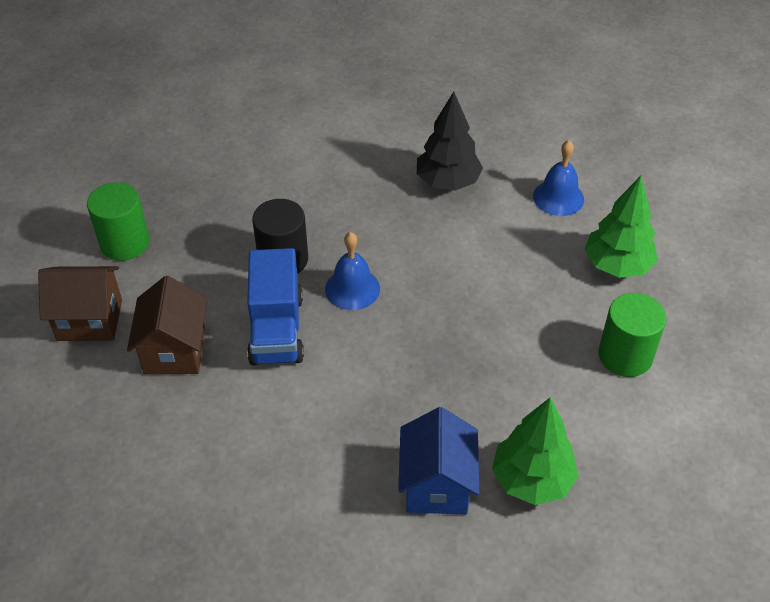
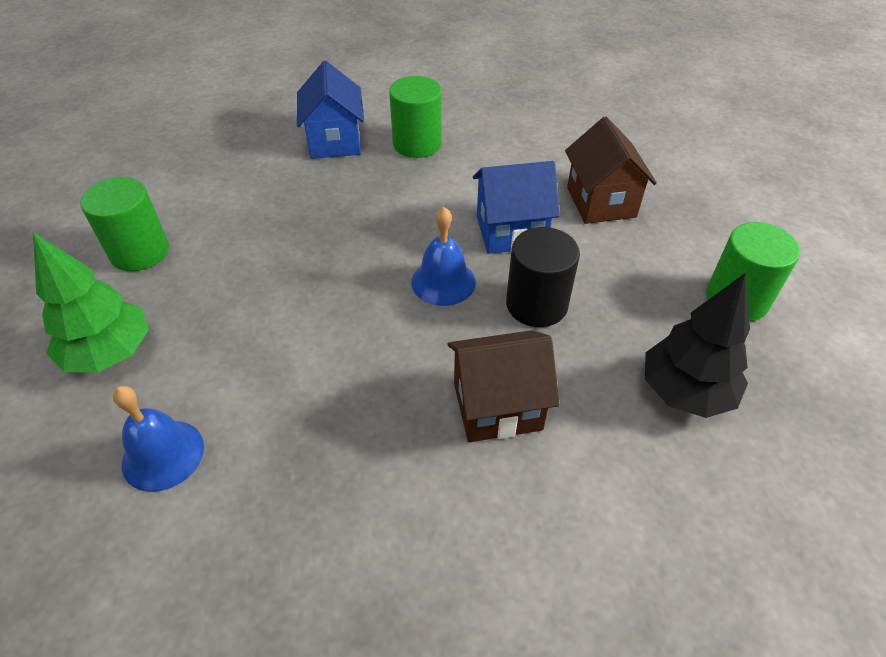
camera: 170 degrees right, 0 degrees up
(90, 320) = (703, 217): brown house -> brown house (497, 406)
(276, 329) = (511, 231): blue truck -> blue house
(338, 465) = (417, 144): none -> green cylinder
(447, 182) = (337, 458): black tree -> black tree (685, 392)
(531, 479) = (256, 152): green tree -> none

